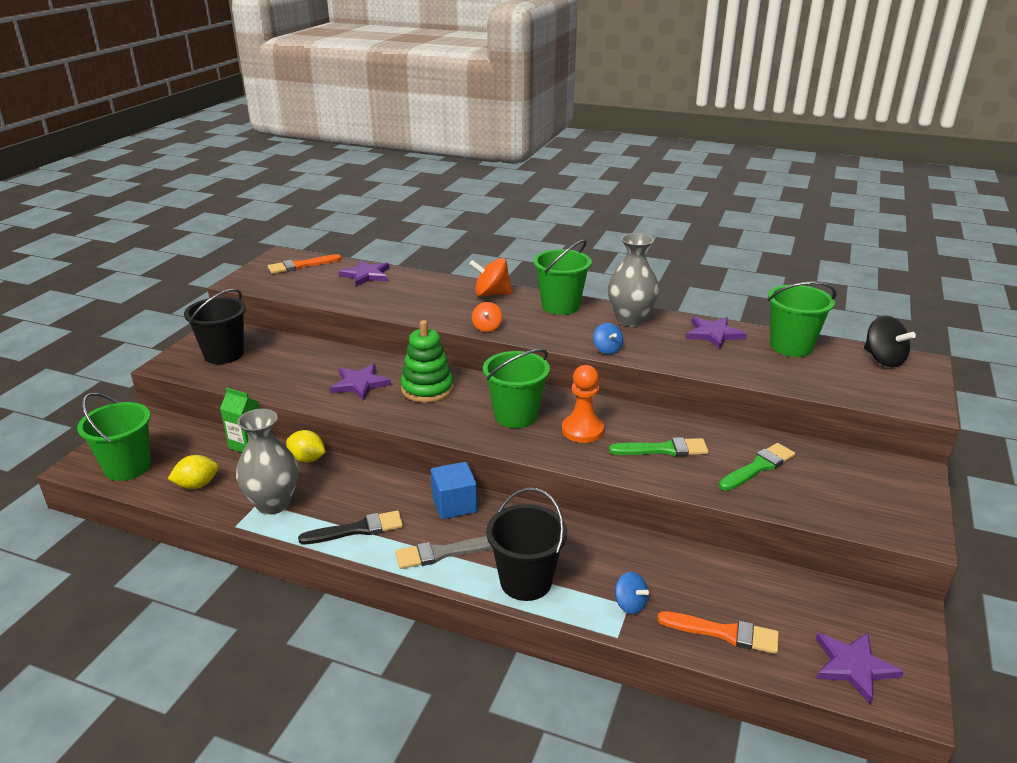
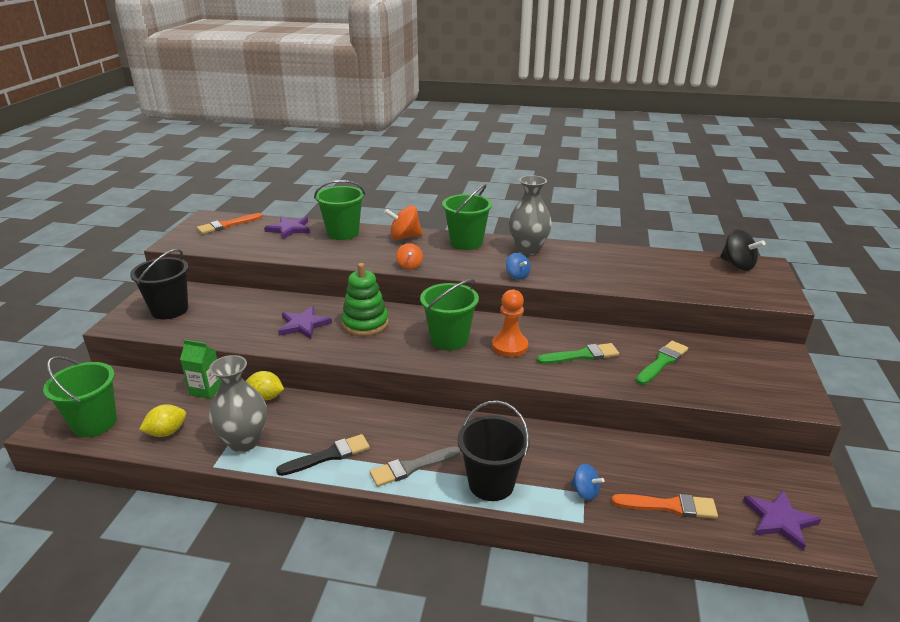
camera: 10 degrees left, 0 degrees up
(454, 505) = (410, 423): blue cube -> none
(713, 334) = (599, 256): purple star -> none
(791, 346) = (663, 260): green bucket -> green bucket (343, 233)

